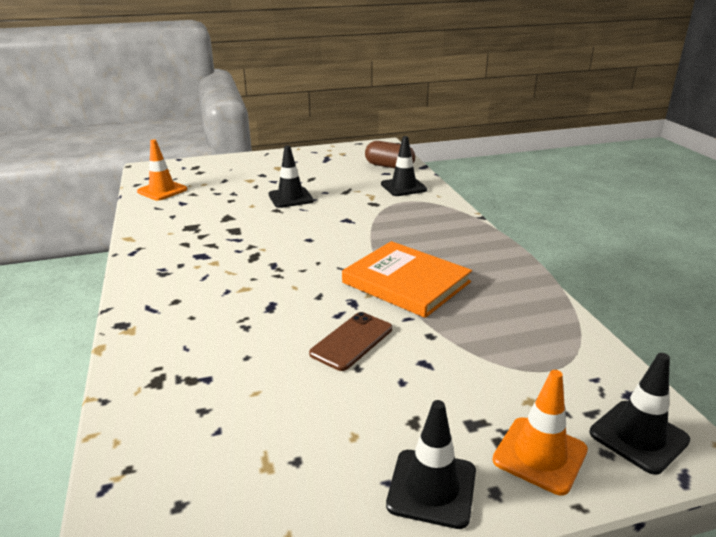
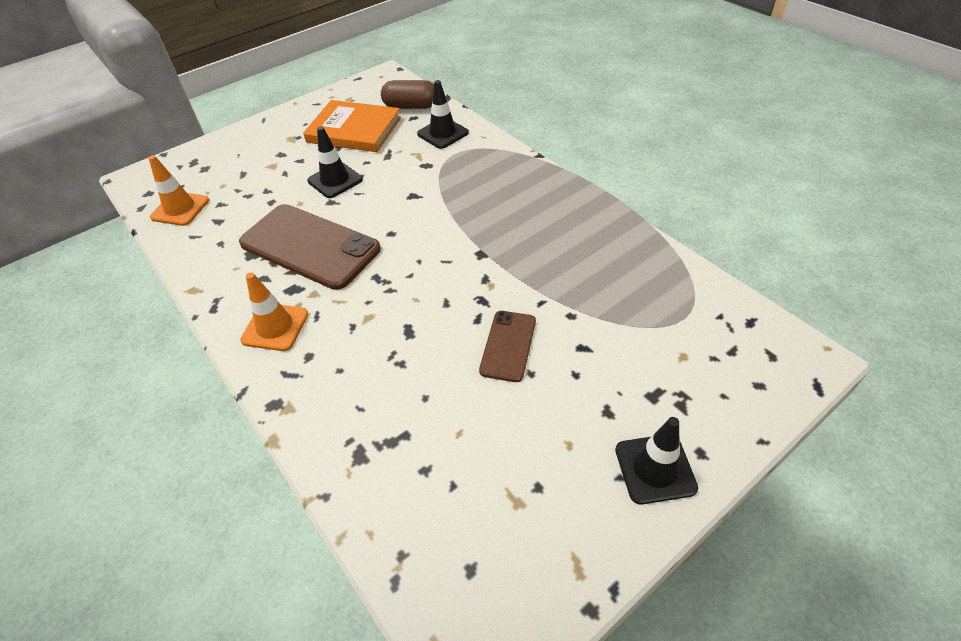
camera: 20 degrees left, 20 degrees up
(237, 232) = (310, 246): none -> brown phone
(406, 282) = (516, 260): orange book -> orange book (354, 130)
(540, 455) = (715, 406): orange traffic cone -> orange traffic cone (275, 327)
(638, 436) = (774, 361): black traffic cone -> none

